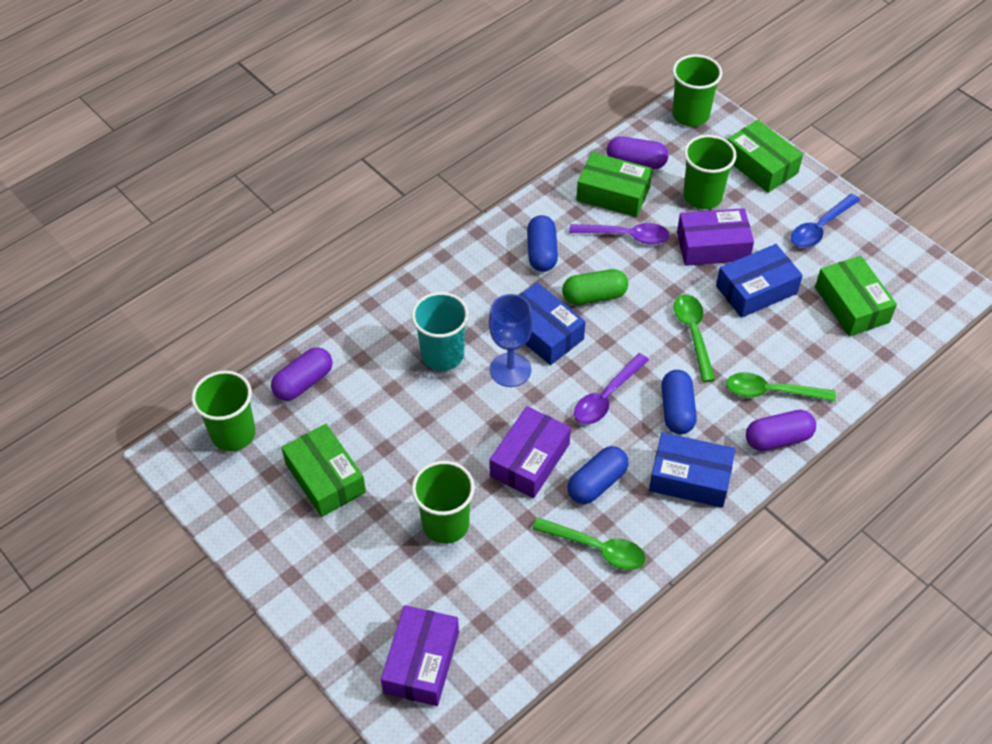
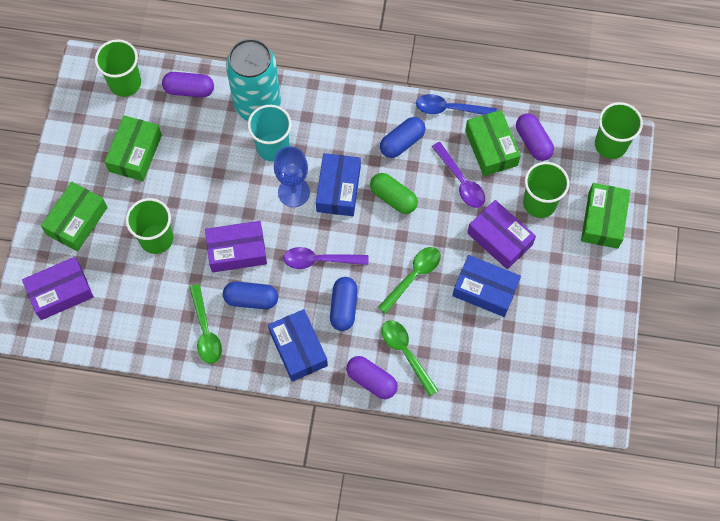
camera: 50 degrees right, 15 degrees up
(382, 337) = (257, 105): none -> turquoise can
(677, 410) = (343, 307): blue capsule -> blue capsule turned 45 degrees counterclockwise
(820, 228) = (578, 294): blue spoon -> blue spoon (449, 109)
(851, 305) = (524, 357): green box -> green box (77, 221)

